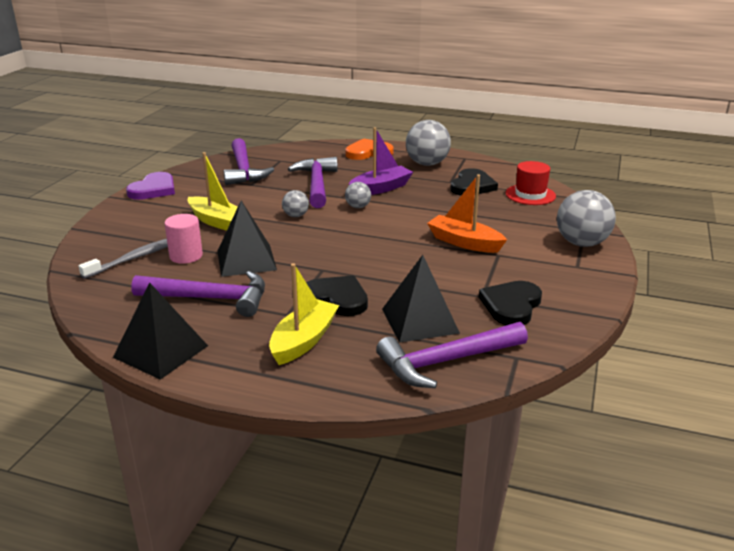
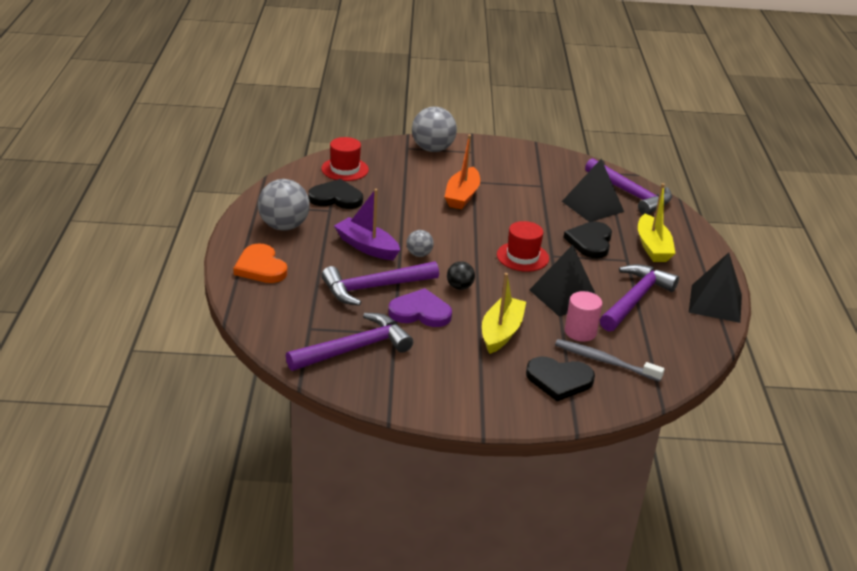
camera: 110 degrees left, 5 degrees up
(153, 189) = (446, 404): purple heart -> purple heart (420, 312)
(211, 298) = (635, 299): purple hammer -> purple hammer turned 45 degrees clockwise
(296, 215) = (459, 287): grey ball -> black ball
(304, 340) = (652, 247): yellow boat -> yellow boat turned 105 degrees counterclockwise
(328, 253) = (522, 257): none -> red hat
(511, 305) = (547, 175): black heart -> black heart (559, 380)

